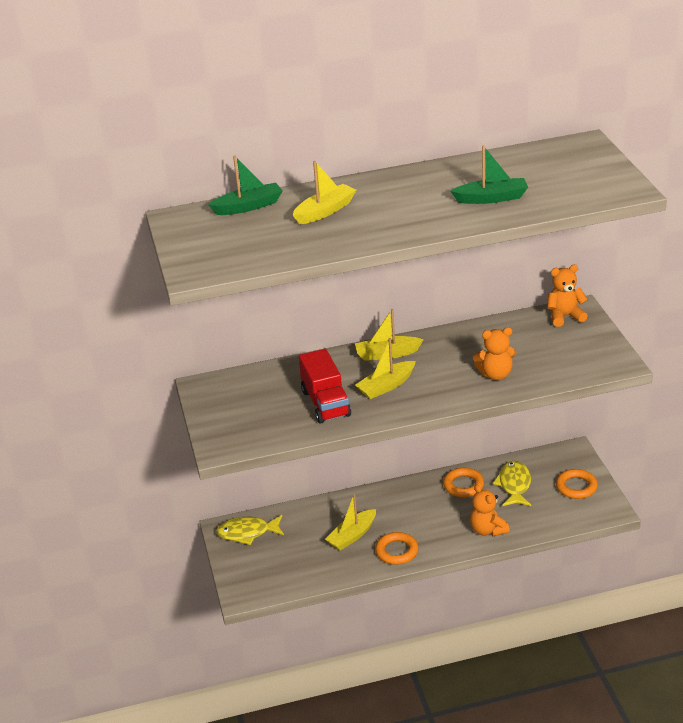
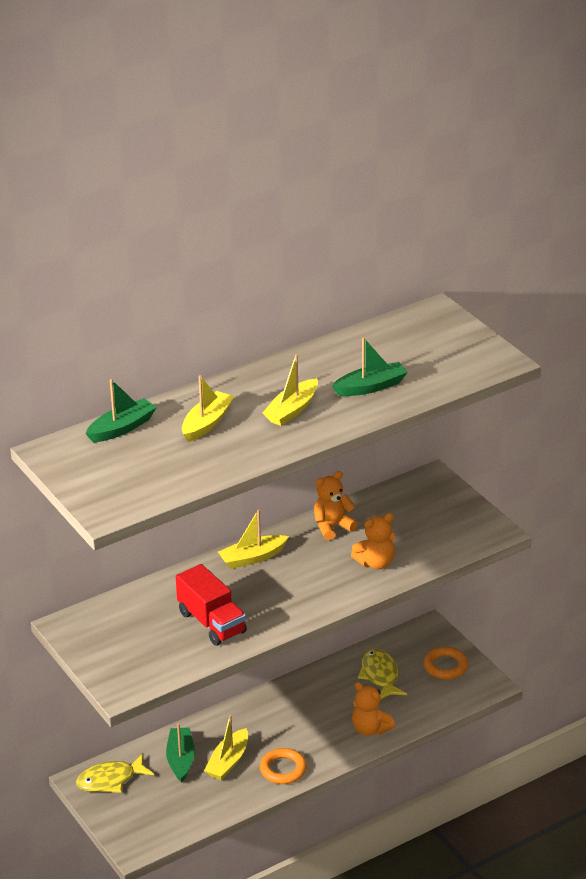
camera: 20 degrees left, 0 degrees up
(313, 526) = (180, 759): none -> green boat
(386, 386) = (267, 593): yellow boat -> yellow boat (292, 410)
(463, 485) = (326, 685): orange ring -> none
(565, 316) = (421, 488): orange teddy bear -> orange teddy bear (332, 527)

